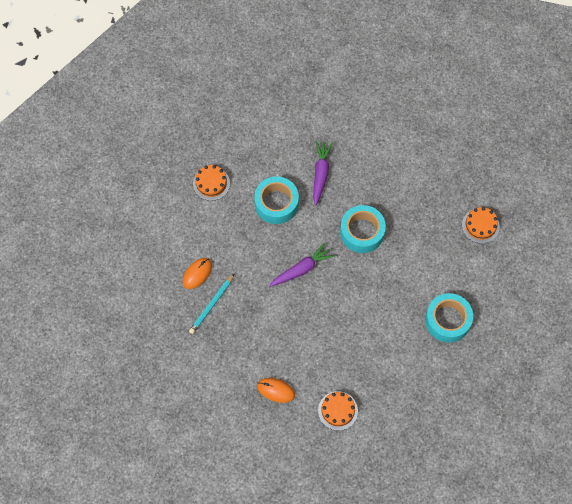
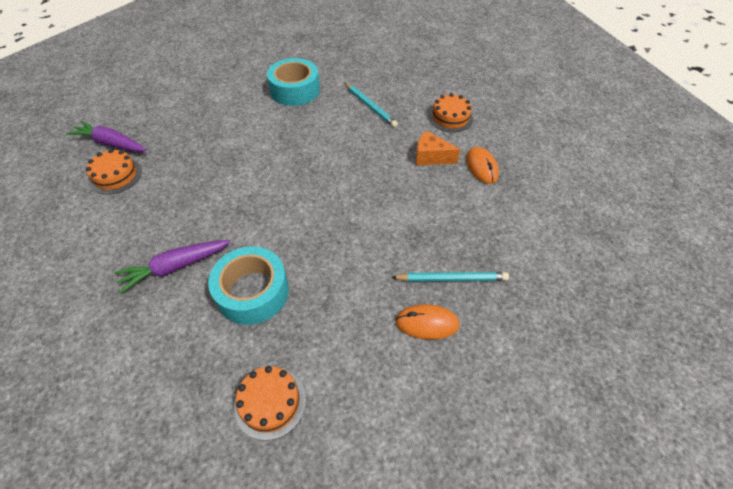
camera: 125 degrees left, 15 degrees down
(301, 269) = (328, 216): purple carrot -> purple carrot (111, 143)
(308, 365) = (431, 157): none -> orange cheese
(362, 232) = (239, 188): turquoise tape -> none
(390, 362) = (370, 106): none -> turquoise pencil
(480, 225) = (172, 108): orange cake -> orange cake (115, 176)

